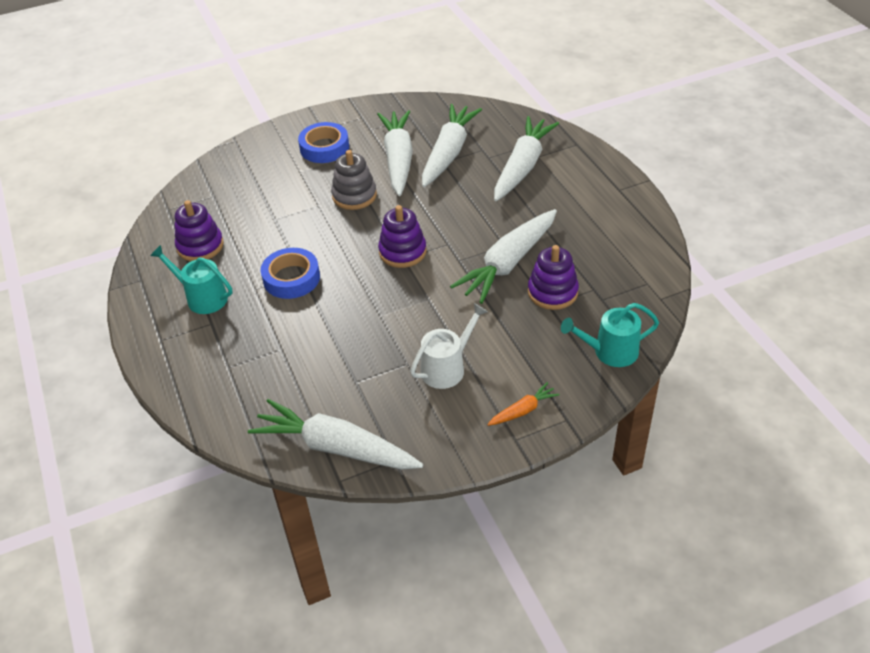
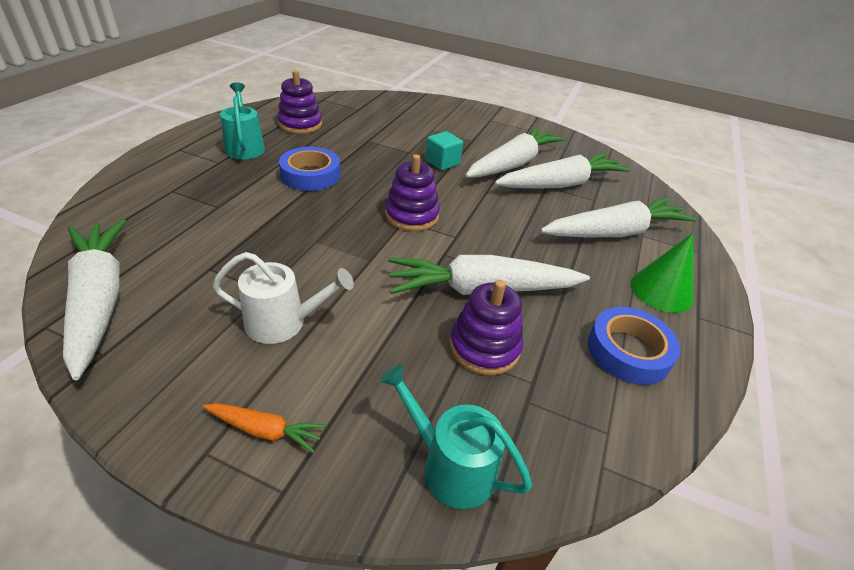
camera: 40 degrees right, 5 degrees down
(324, 148) = (472, 128): blue tape -> blue tape (628, 351)
(354, 196) = (442, 162): grey stacking toy -> turquoise cube
(587, 188) = (661, 291): none -> green cone

